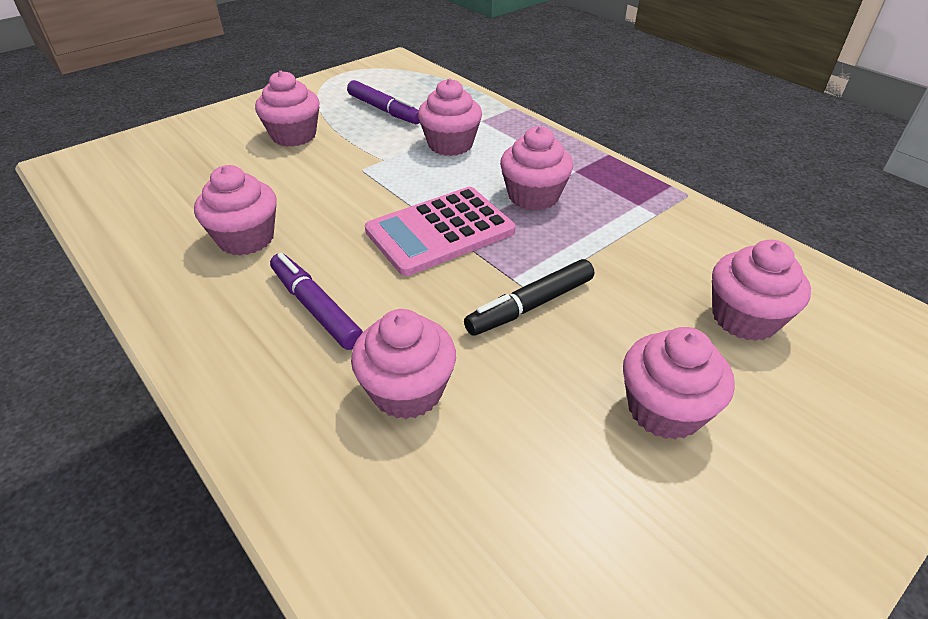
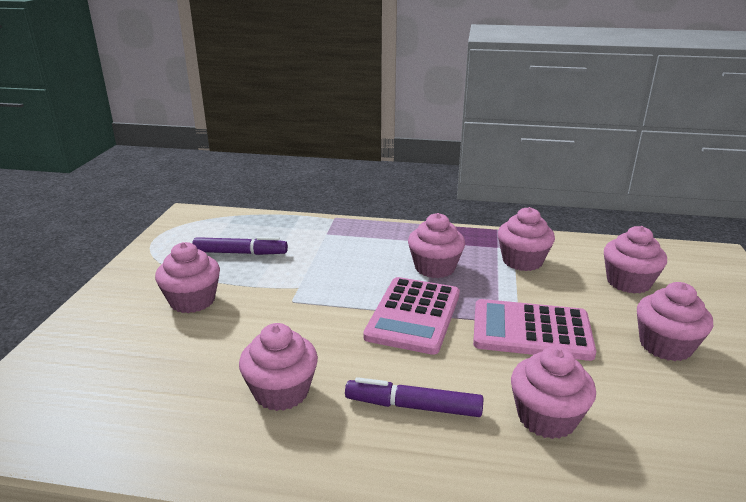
camera: 40 degrees left, 15 degrees down
(450, 144) = (330, 258): pink cupcake -> pink cupcake (522, 261)
(530, 306) = (531, 331): black marker -> pink calculator

